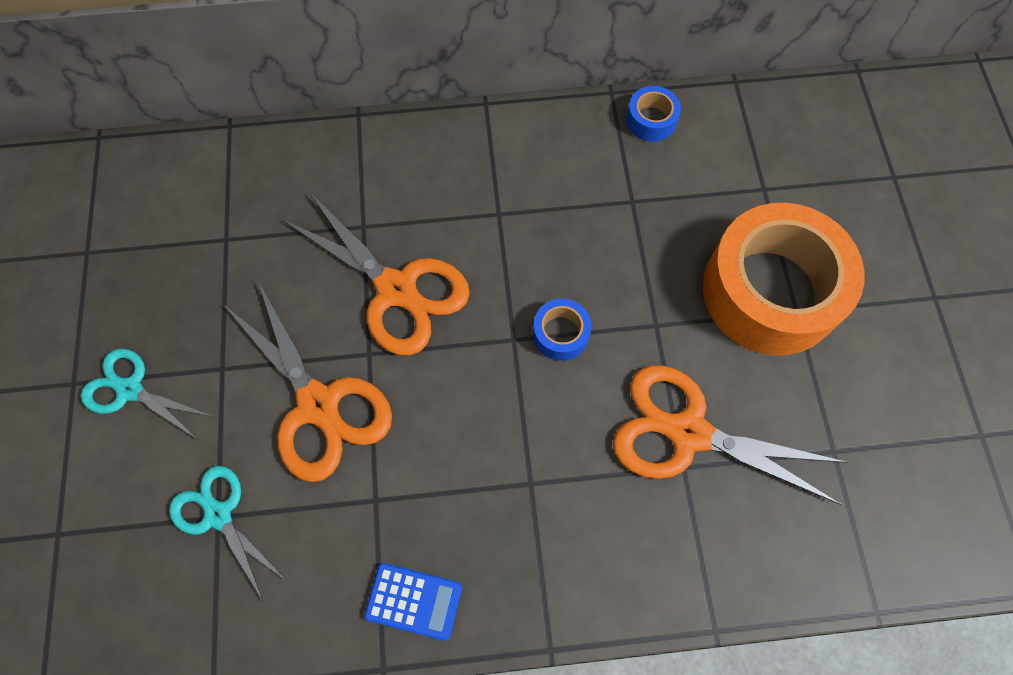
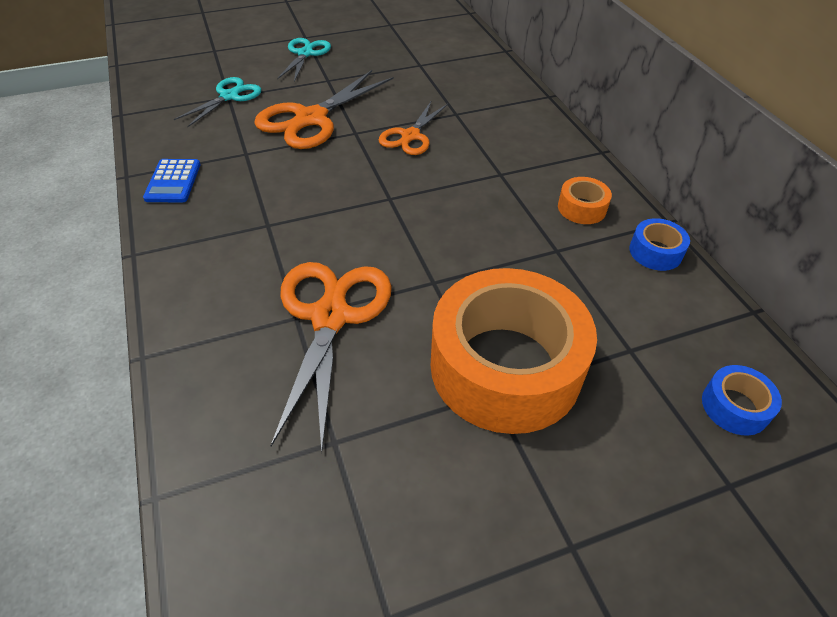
camera: 75 degrees right, 20 degrees down
(397, 290) = (410, 136): orange scissors -> orange scissors, size x0.61
(560, 334) = (403, 223): blue tape -> blue tape (735, 407)
(574, 156) = (582, 208): none -> orange tape

